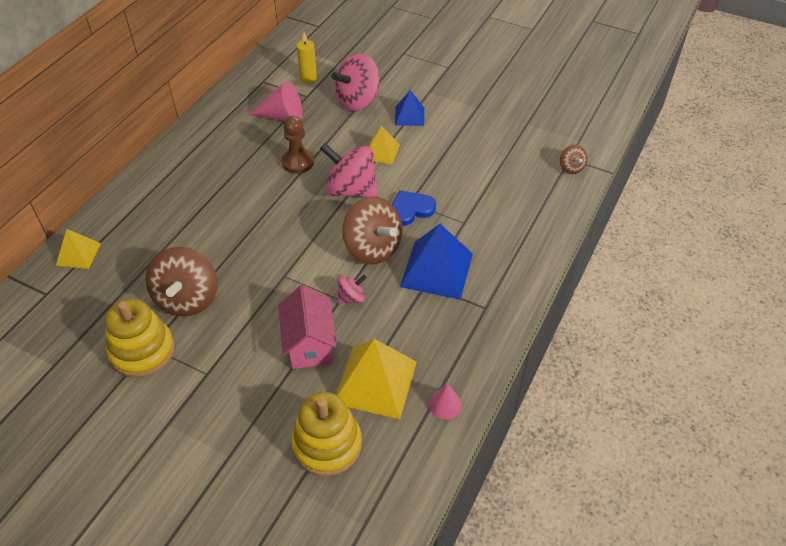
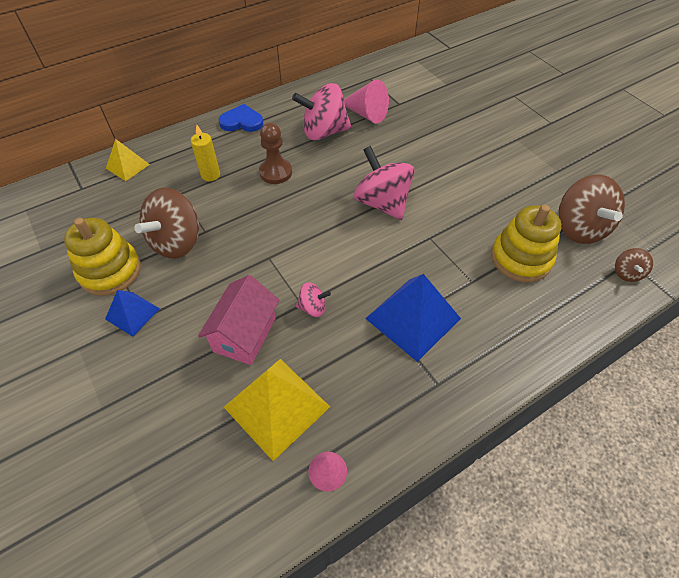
camera: 30 degrees right, 5 degrees up
(298, 162) = (352, 159): brown pawn -> brown pawn (275, 172)
(308, 78) = (411, 89): yellow candle -> yellow candle (210, 175)
(327, 444) = (189, 448): yellow stacking toy -> yellow stacking toy (521, 258)
(358, 101) = (442, 124): pink spinning top -> pink spinning top (324, 132)
(372, 248) = (364, 267): brown spinning top -> brown spinning top (579, 228)
(381, 151) = (434, 178): yellow pyramid -> none
(409, 116) = (483, 155): blue pyramid -> blue pyramid (132, 313)
(410, 210) = (426, 245): blue heart -> blue heart (242, 122)

